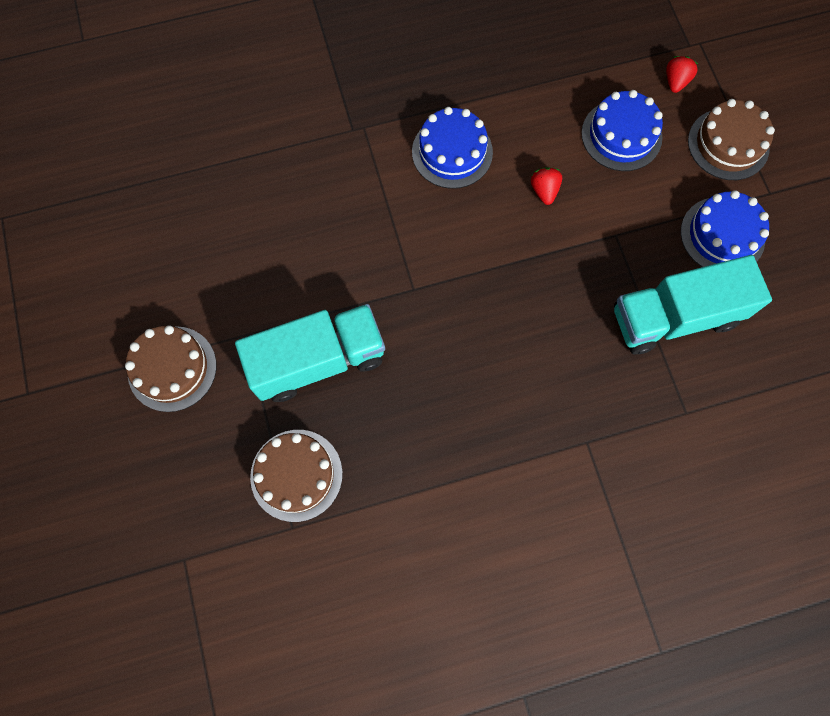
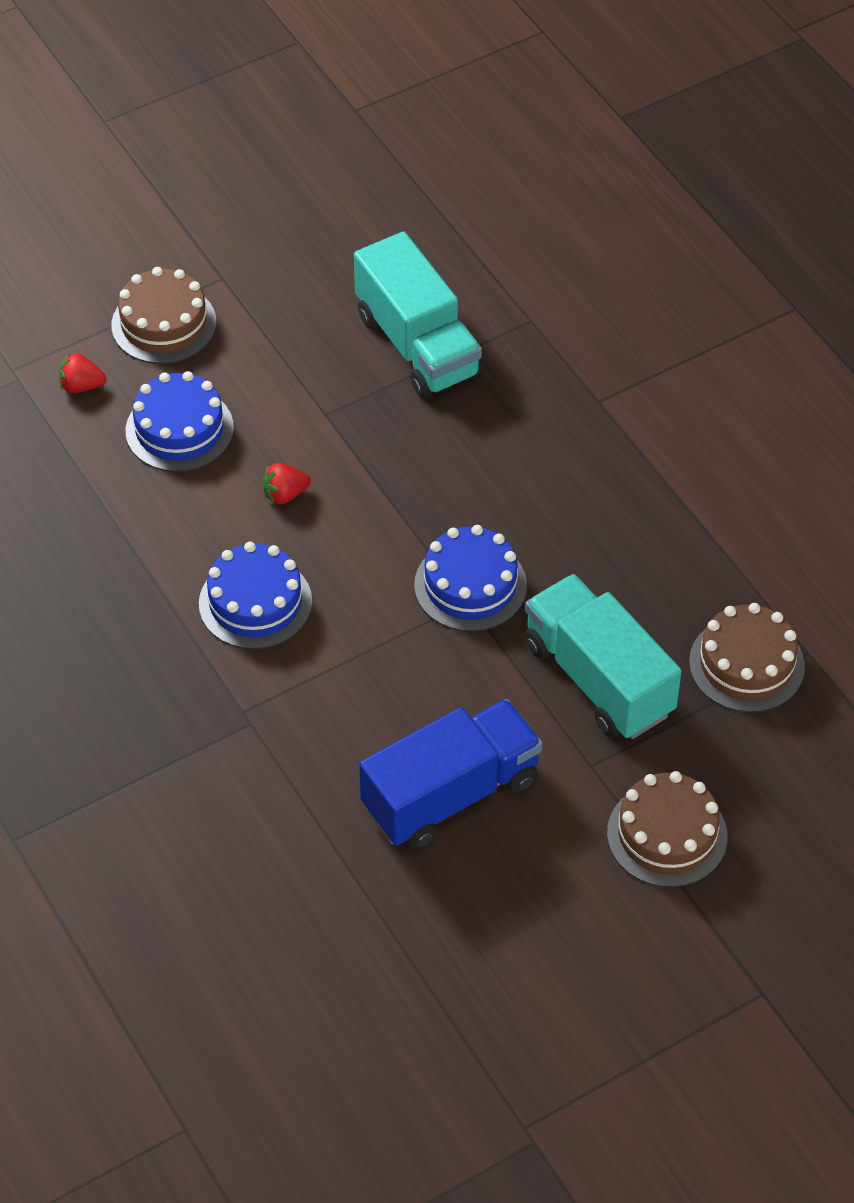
camera: 105 degrees left, 20 degrees down
(255, 236) = (450, 794): none -> blue truck
(722, 235) = (295, 315): blue cake -> blue cake (470, 585)

